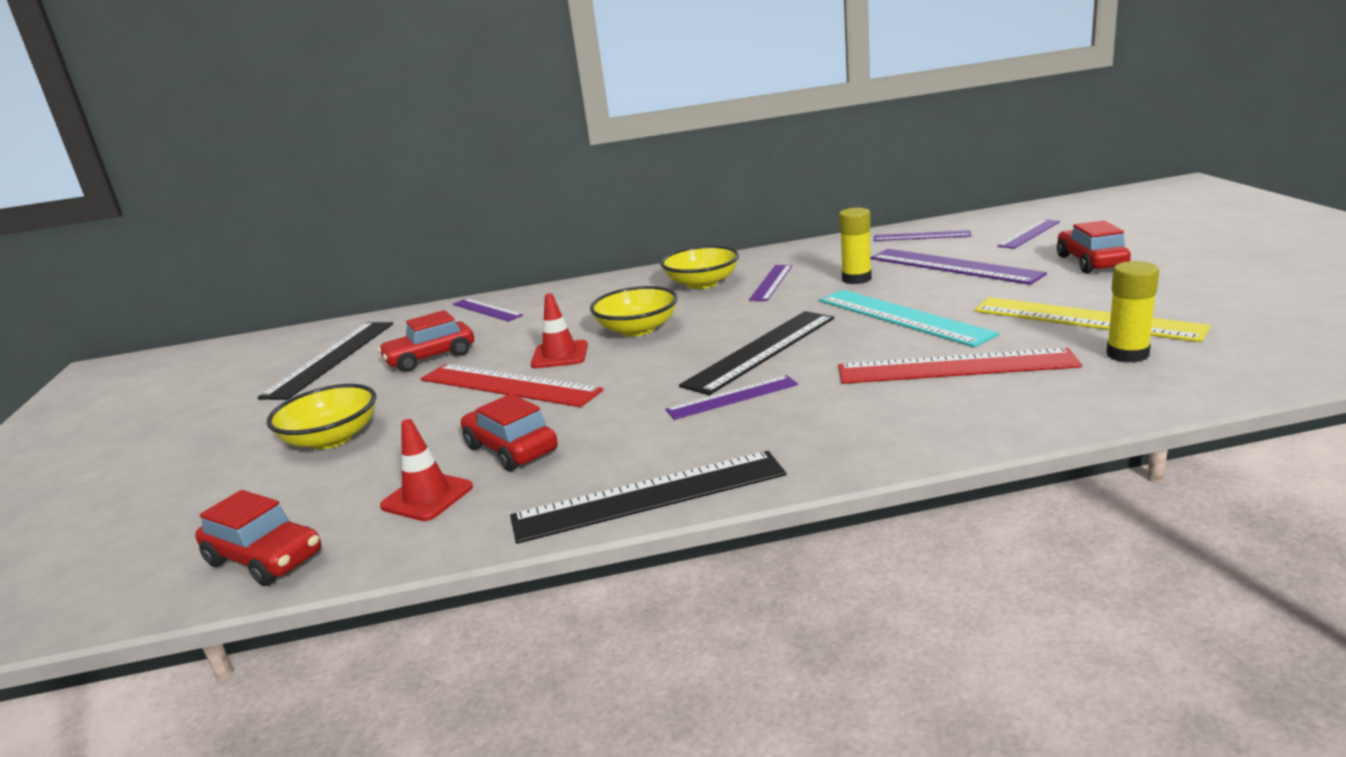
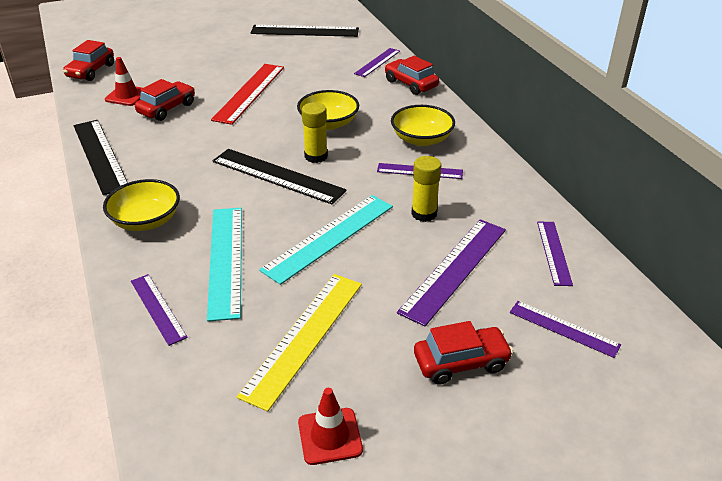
camera: 75 degrees right, 15 degrees up
(332, 438) = (199, 57): yellow bowl -> yellow bowl (146, 220)
(430, 358) = (297, 60): red car -> red car (410, 84)
(560, 355) = (290, 102): red traffic cone -> red traffic cone (330, 436)
(732, 397) = (206, 170): purple ruler -> purple ruler (157, 308)
(955, 367) = (225, 260): red ruler -> turquoise ruler
(1127, 354) = (224, 350): yellow glue stick -> yellow glue stick (316, 156)

